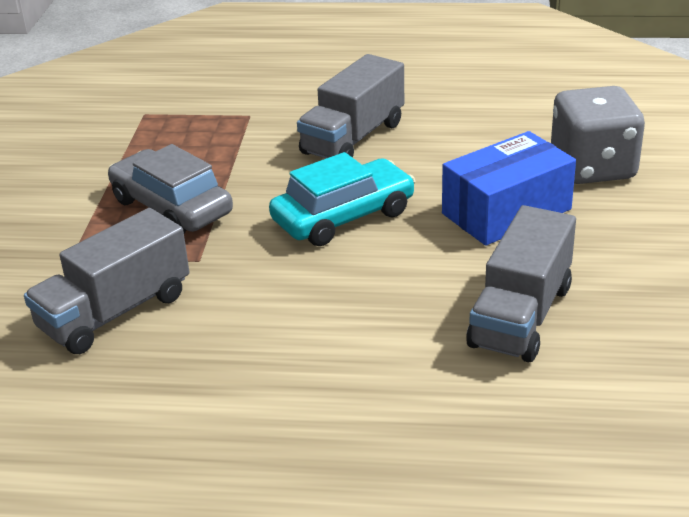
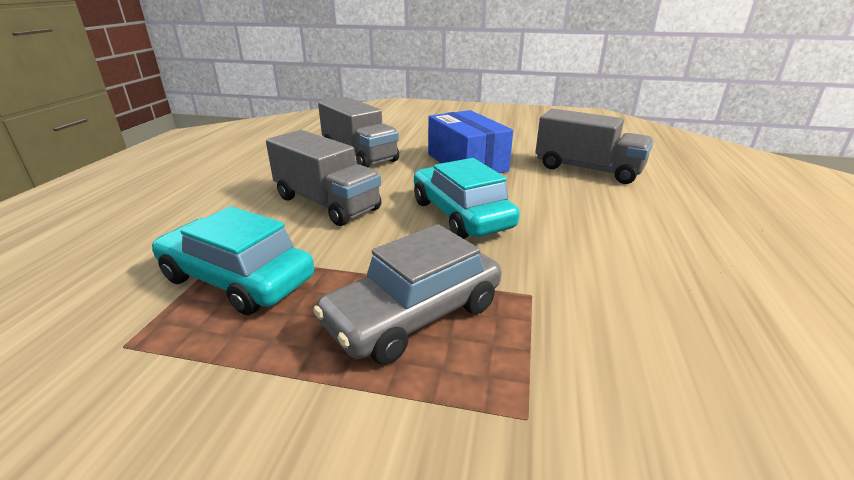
camera: 85 degrees left, 5 degrees down
(115, 312) = (651, 361): grey truck -> grey truck (359, 155)
(215, 129) = (237, 279): none -> turquoise car
(592, 168) = (421, 139): grey dice -> none

